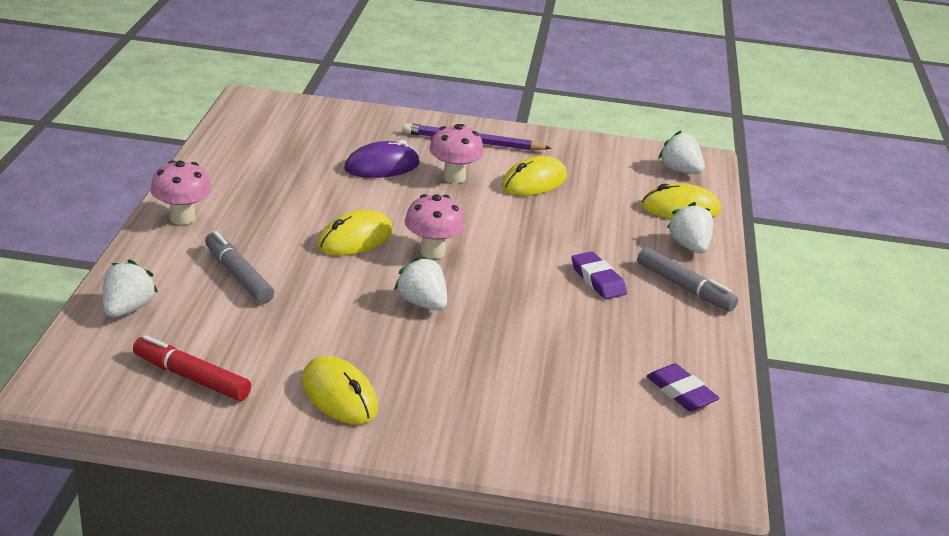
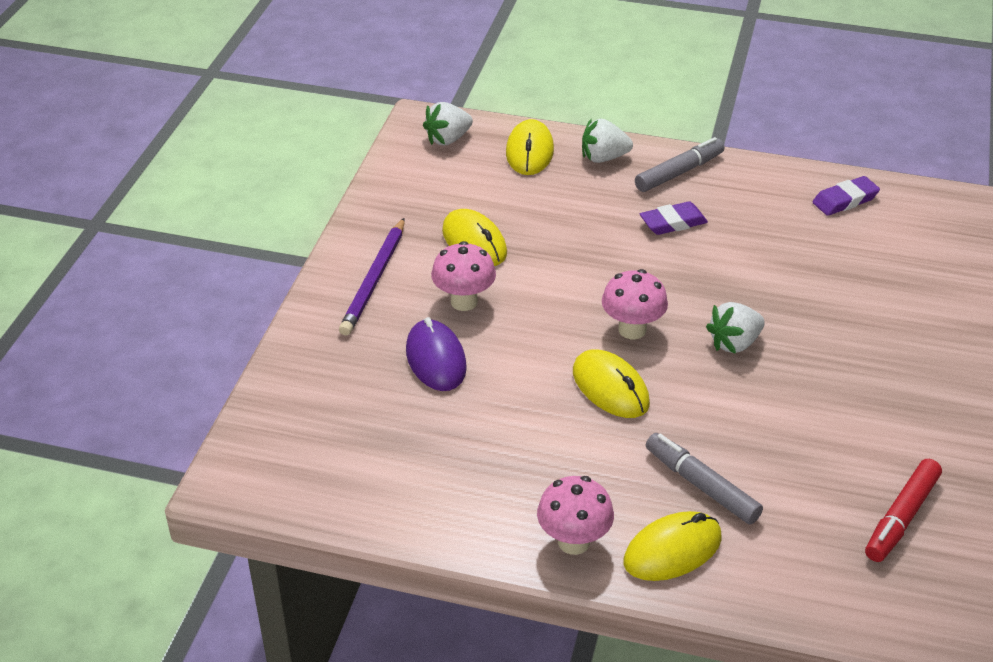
camera: 80 degrees left, 10 degrees up
(127, 309) = (785, 580): white strawberry -> none
(238, 276) = (701, 485): grey marker -> grey marker turned 75 degrees clockwise
(339, 395) = (903, 408): yellow mouse -> yellow mouse (672, 550)

